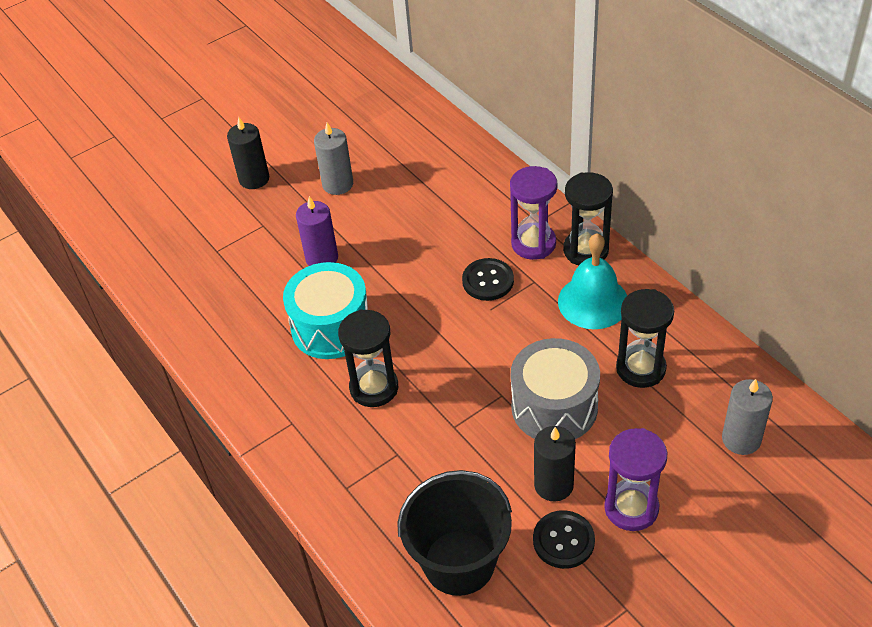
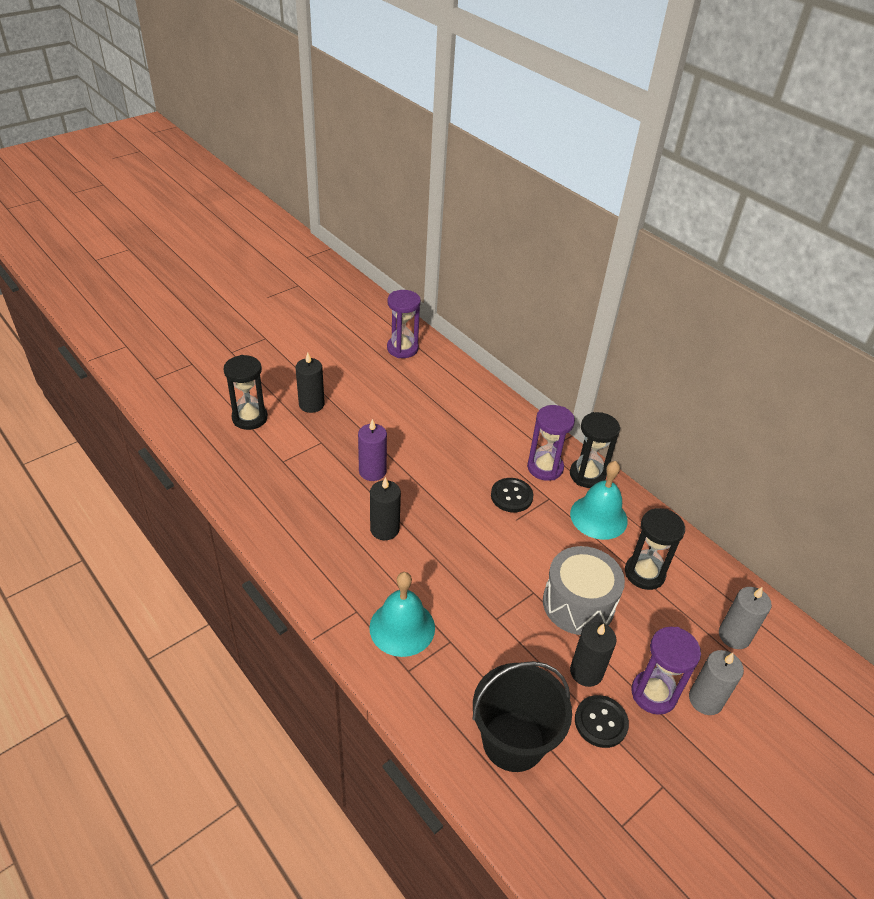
camera: 10 degrees left, 5 degrees down
(331, 327) = (384, 529): turquoise drum -> black candle
(338, 184) = (381, 412): grey candle -> grey candle (705, 700)
(343, 440) = (402, 627): none -> turquoise bell
(370, 100) = (402, 348): none -> purple hourglass
(374, 388) = (425, 582): black hourglass -> black hourglass (250, 418)

